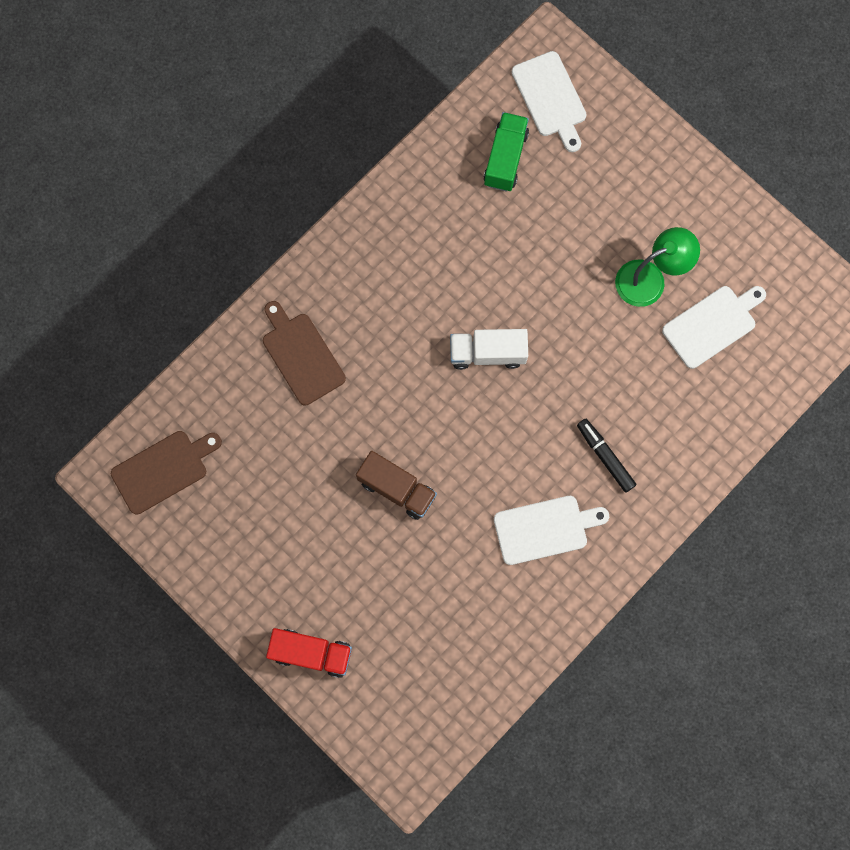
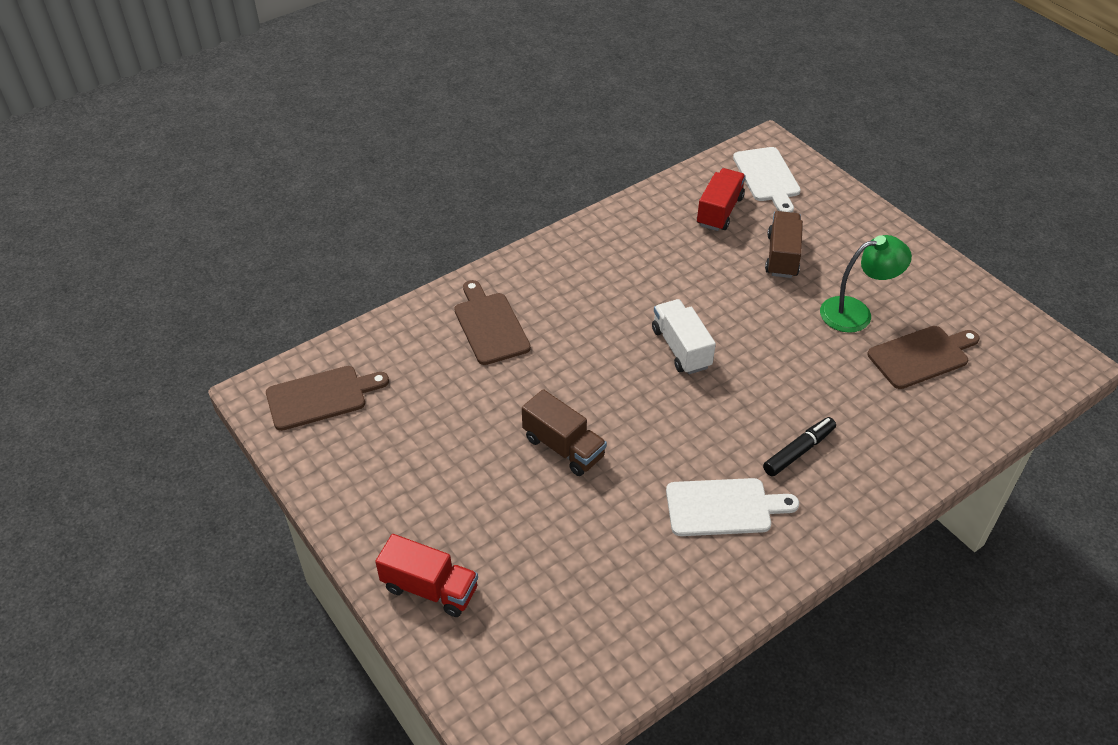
camera: 10 degrees right, 30 degrees down
(487, 353) = (681, 348): white truck -> white truck turned 60 degrees clockwise
(505, 158) = (719, 211): green truck -> red truck
(574, 213) = (782, 256): none -> brown truck
(605, 457) = (798, 451): black marker -> black marker turned 75 degrees clockwise
(712, 324) = (921, 356): white cutting board -> brown cutting board

